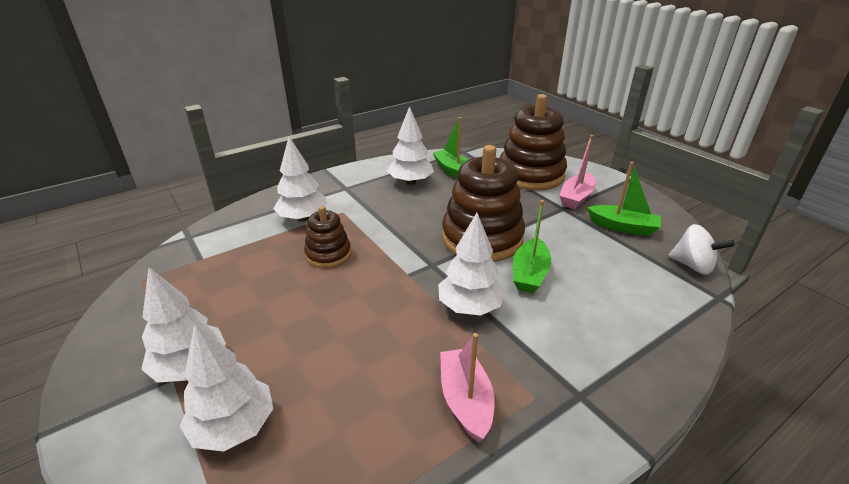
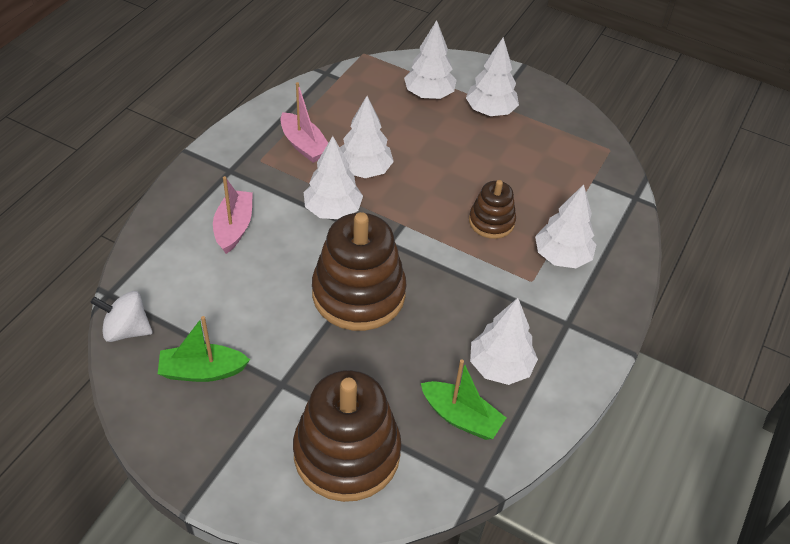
camera: 150 degrees right, 15 degrees up
(409, 339) = (364, 170): none -> white tree
(529, 274) = (293, 262): green boat -> none
(576, 197) = (268, 415): pink boat -> pink boat (234, 227)

